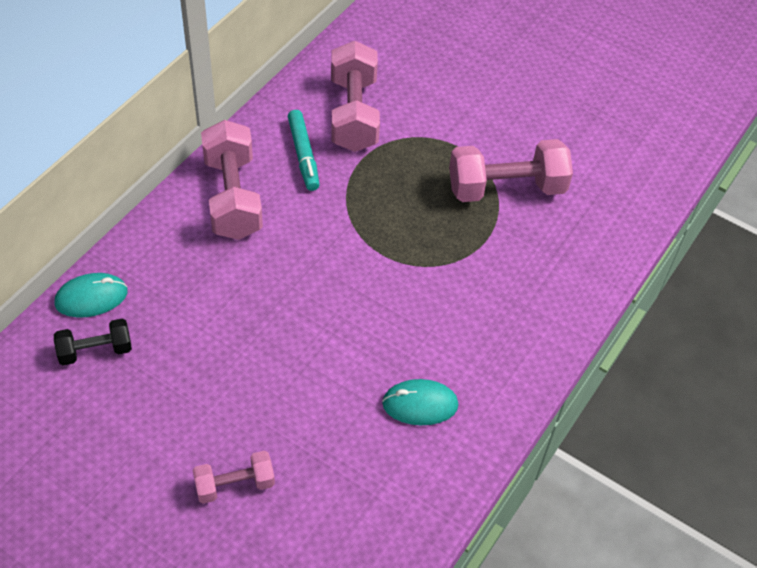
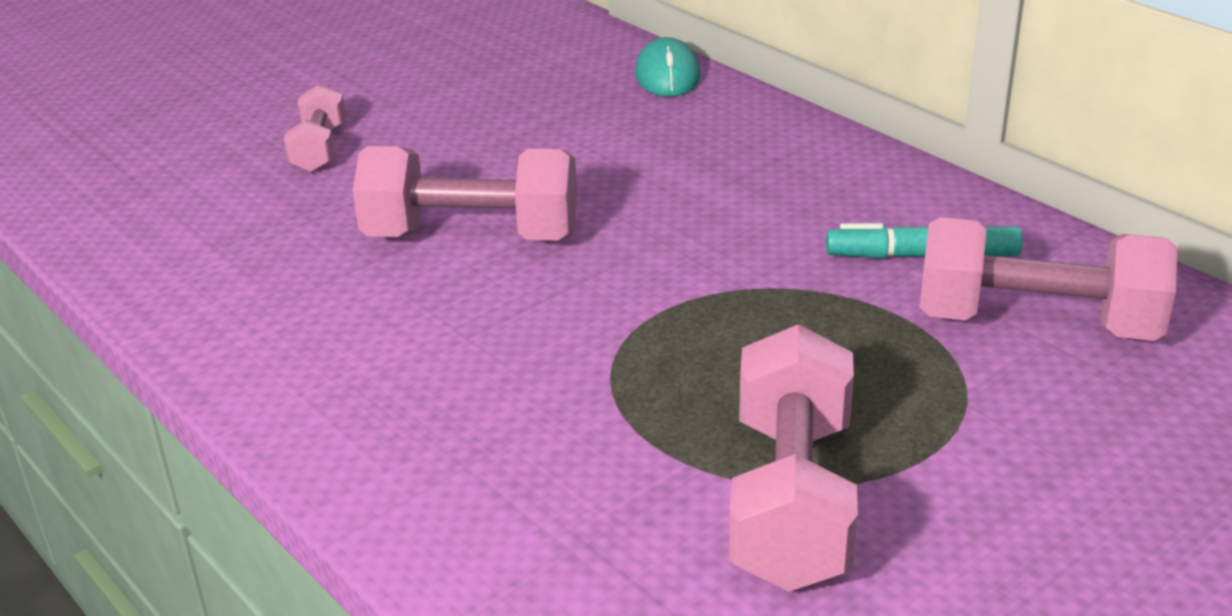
camera: 110 degrees right, 20 degrees down
(95, 351) = (579, 75): black dumbbell -> none
(233, 197) = (830, 183): pink dumbbell -> pink dumbbell (471, 236)
(420, 404) = (334, 307): turquoise mouse -> none

